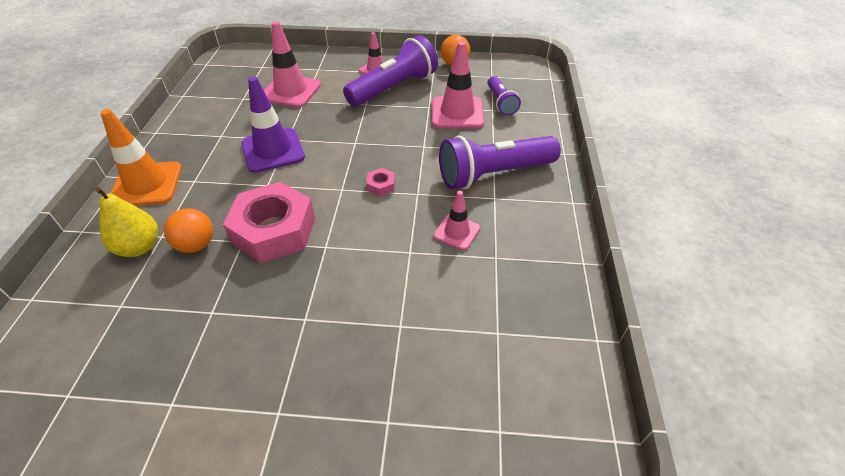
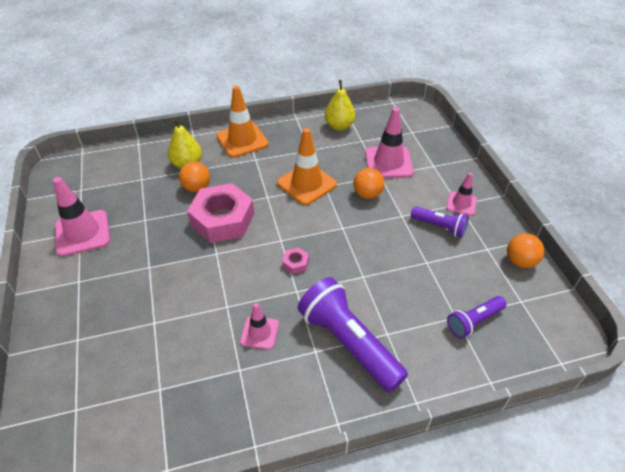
camera: 70 degrees right, 0 degrees up
(204, 106) = (339, 126): none -> yellow pear
(273, 150) = (306, 184): purple traffic cone -> orange traffic cone
(323, 115) = (367, 194): none -> orange ball
(394, 88) = (439, 227): purple flashlight -> purple flashlight, size x0.54
(457, 113) = (430, 288): pink traffic cone -> pink traffic cone (82, 233)

